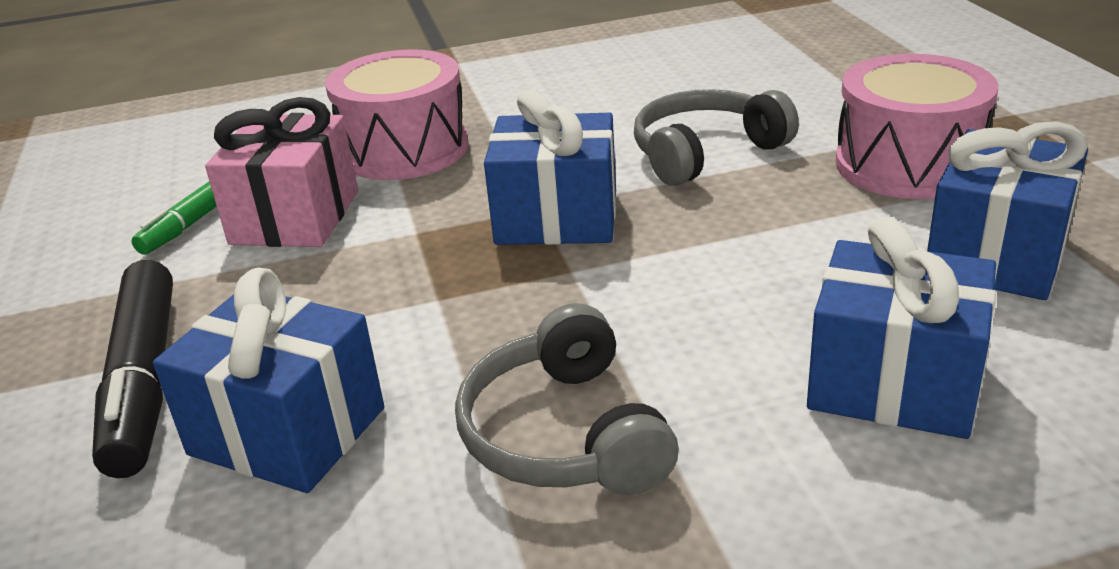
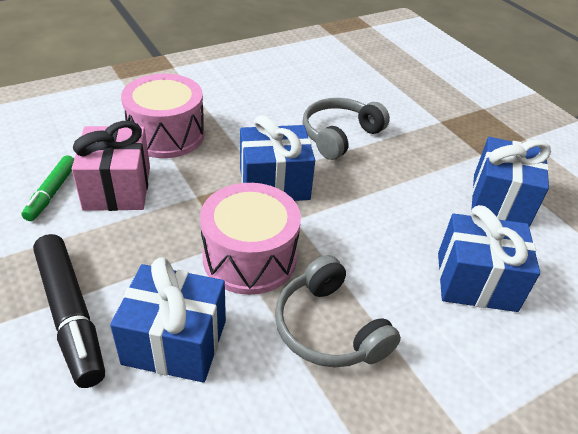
camera: 20 degrees left, 10 degrees up
(908, 164) = (443, 142): pink drum -> pink drum (249, 257)

